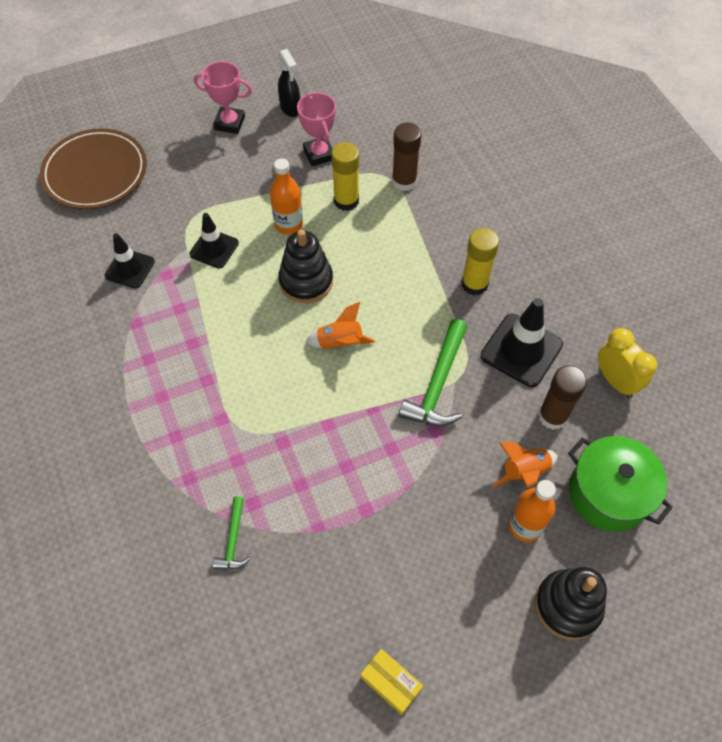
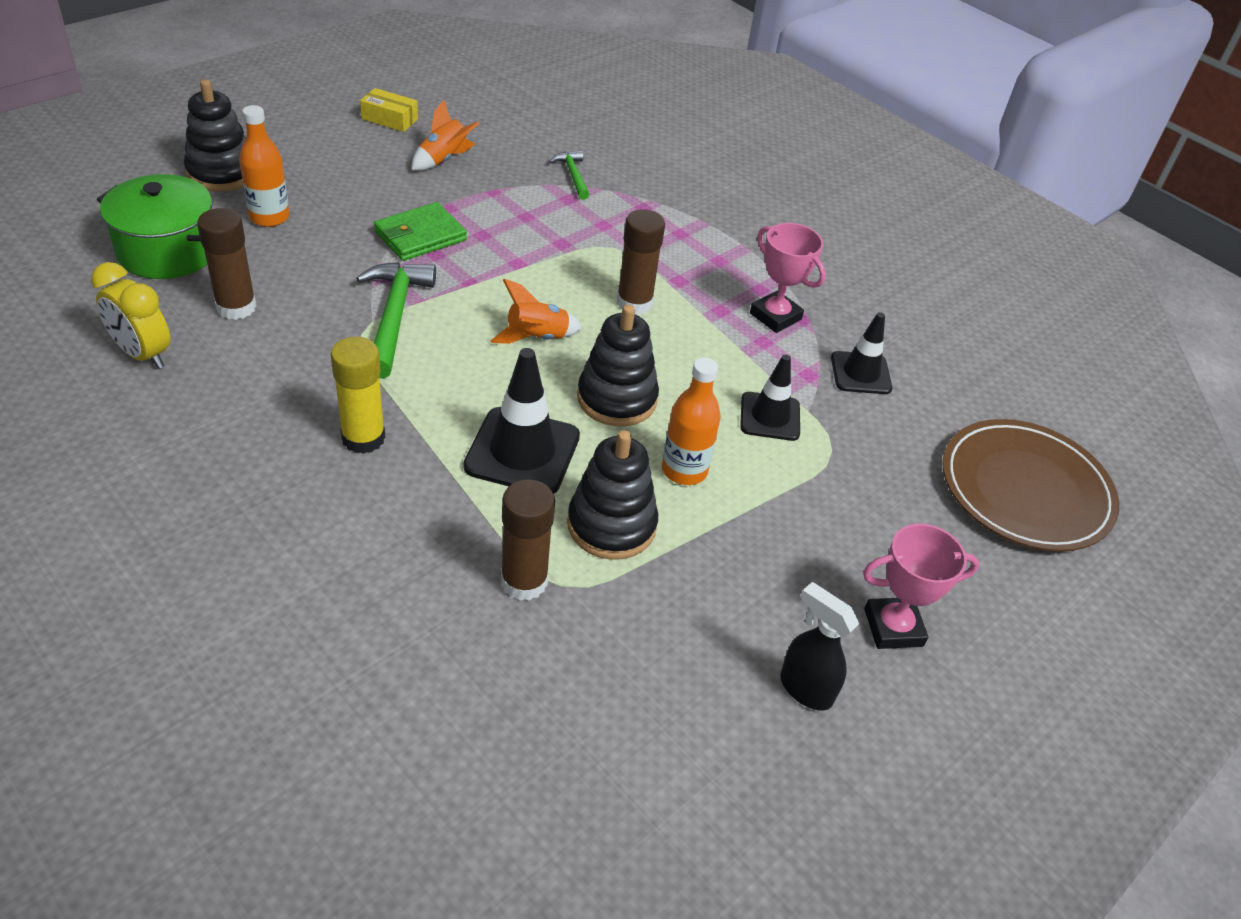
camera: 155 degrees right, 15 degrees down
(253, 363) = (634, 303): none -> brown glue stick
(319, 154) = (698, 601): pink trophy -> pink trophy (775, 316)
(346, 201) = (611, 525): yellow glue stick -> black stacking toy
(399, 474) = (420, 236): none -> green wallet
(521, 350) = (282, 368): black traffic cone -> black traffic cone (522, 451)
(524, 472) = (272, 255): orange rocket -> orange rocket (443, 160)

